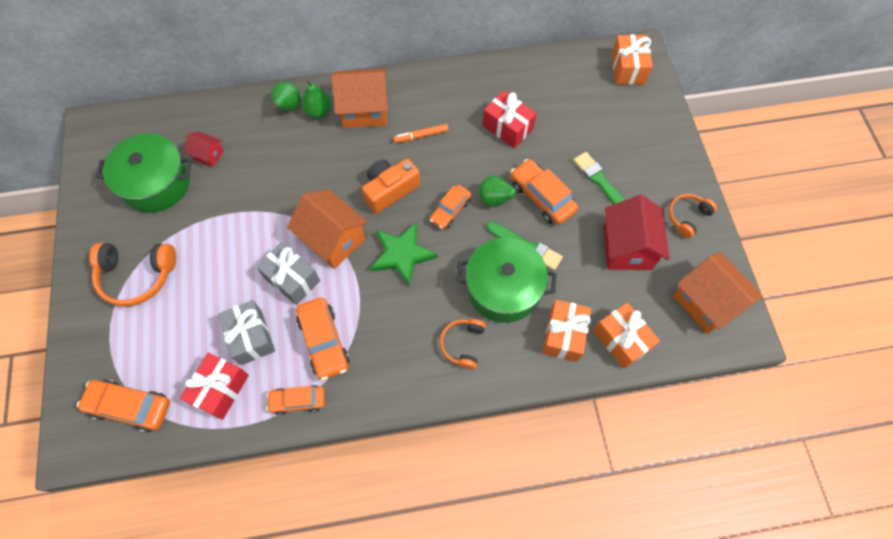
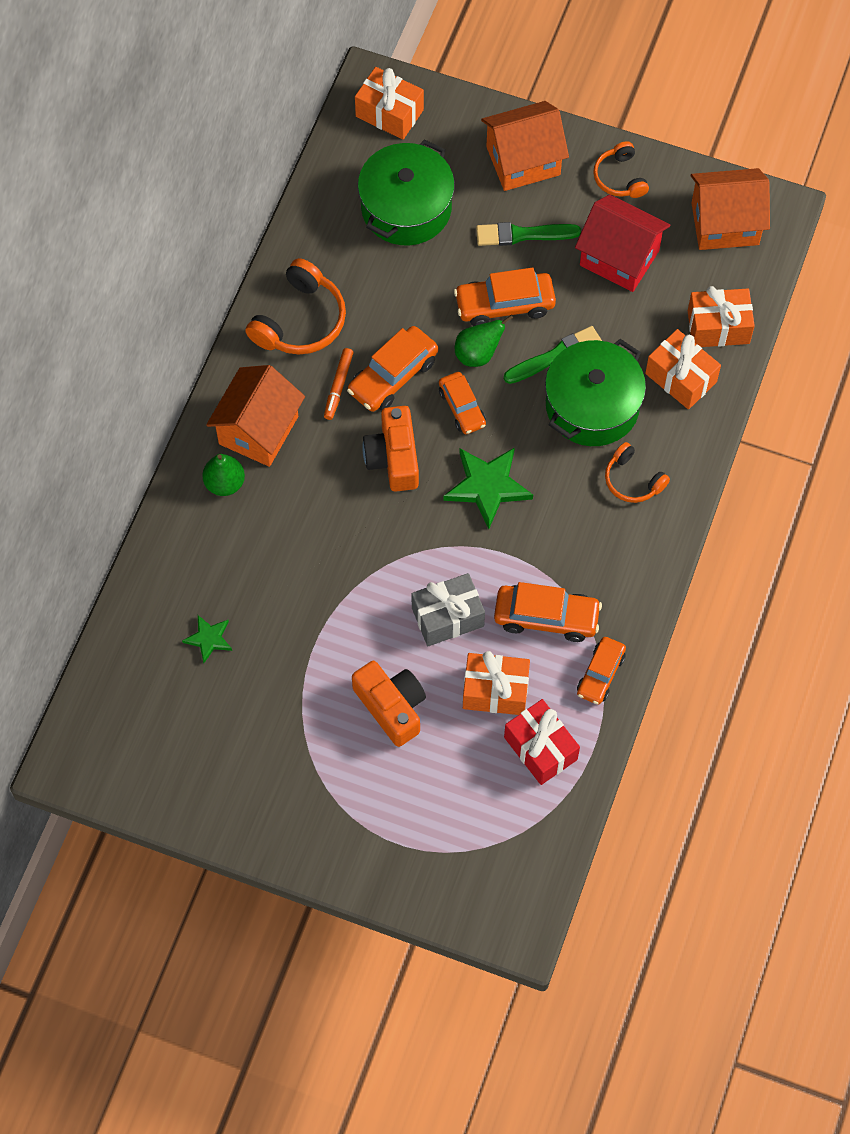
camera: 60 degrees left, 0 degrees up
(130, 407) = (506, 851): orange car -> orange car (393, 376)
(137, 276) = (337, 786): orange headphones -> orange headphones (300, 320)
(156, 183) = (213, 717): green pot -> green pot (406, 208)
(208, 155) = (209, 639): red house -> green star
(209, 279) = (391, 707): none -> orange camera
(251, 337) = (495, 691): grey gift -> orange gift
(288, 108) = (195, 516): green pear -> none
(333, 239) = (422, 550): orange house -> orange house (523, 161)
(507, 127) = (388, 287): red gift -> none

